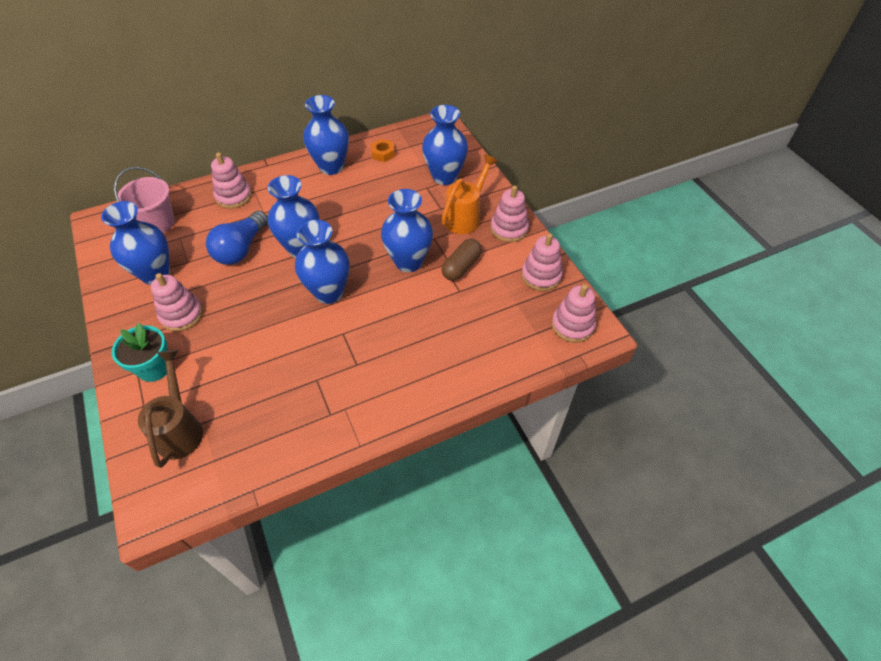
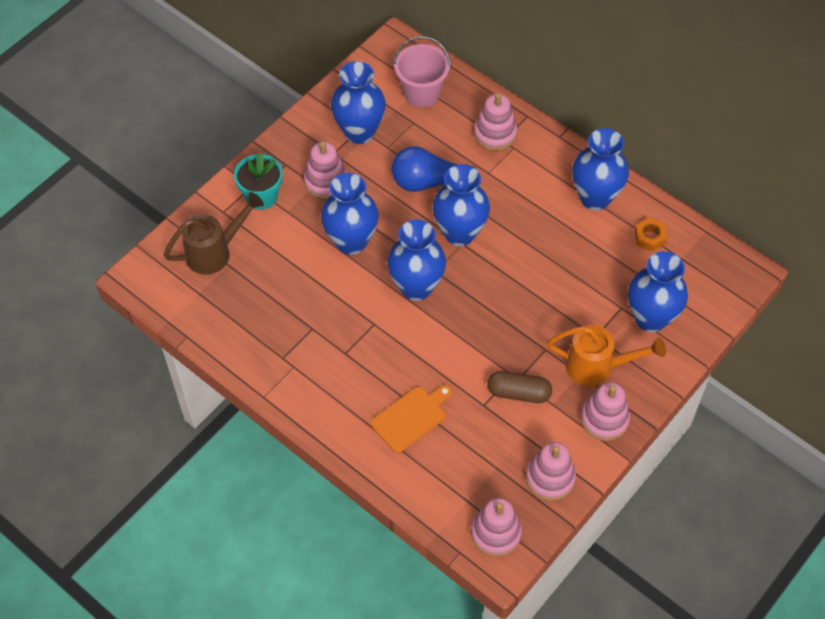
camera: 65 degrees right, 5 degrees up
(408, 262) = (497, 339): blue vase -> blue vase (351, 241)
(444, 341) = (411, 417): none -> orange cutting board

